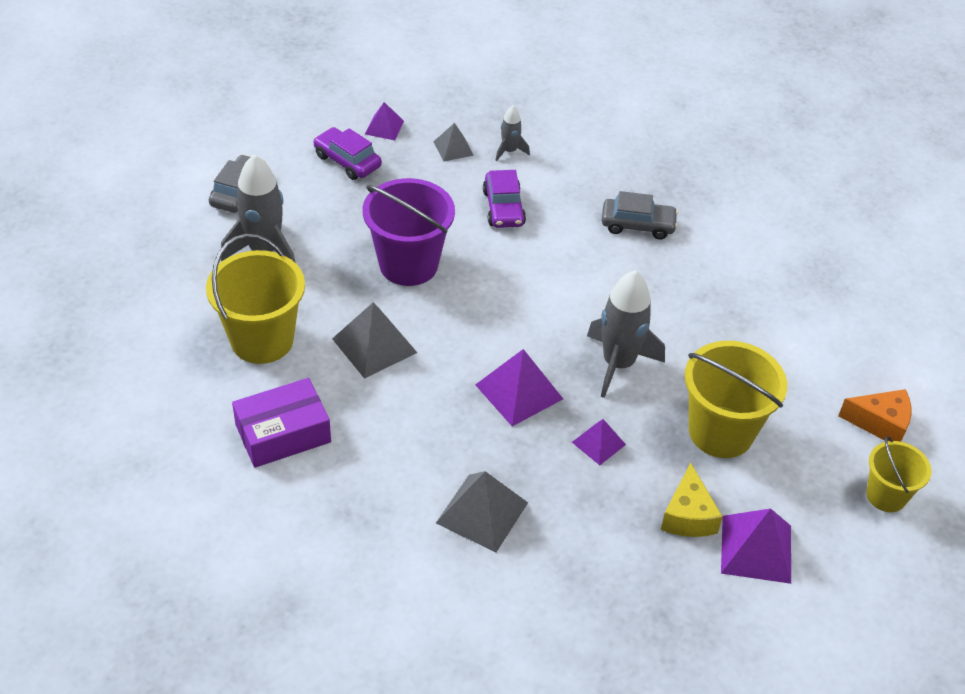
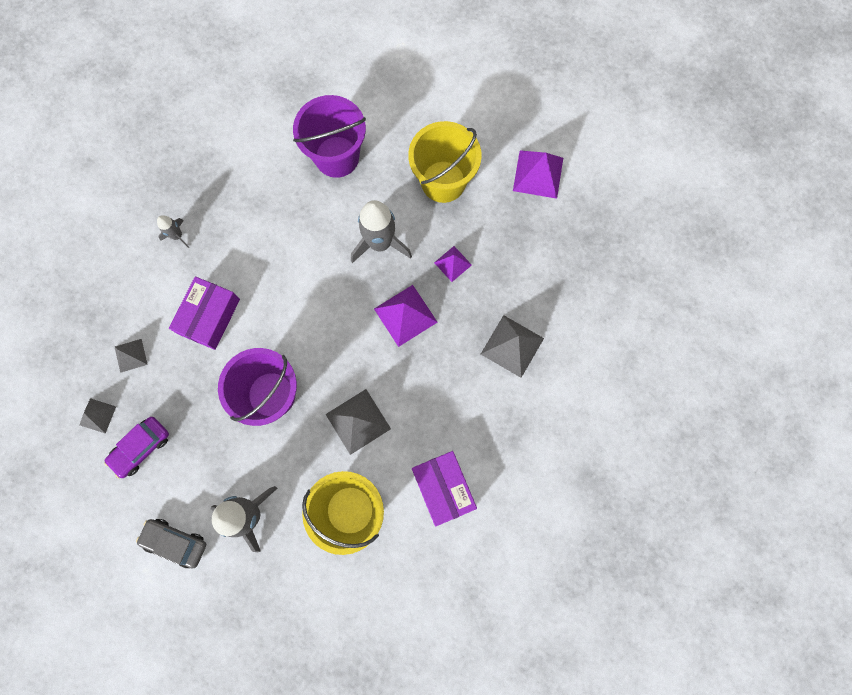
camera: 85 degrees left, 30 degrees up
(384, 127) = (97, 415): purple pyramid -> grey pyramid
(503, 208) = (209, 316): purple car -> purple box
(509, 151) = (138, 308): grey rocket -> grey rocket (177, 236)
(637, 225) = (235, 213): grey car -> none
(688, 515) = (513, 212): yellow cheese -> none
(734, 317) = (337, 157): none -> purple bucket
(880, 423) = (436, 79): orange cheese -> none
(886, 495) = (495, 88): yellow bucket -> none

